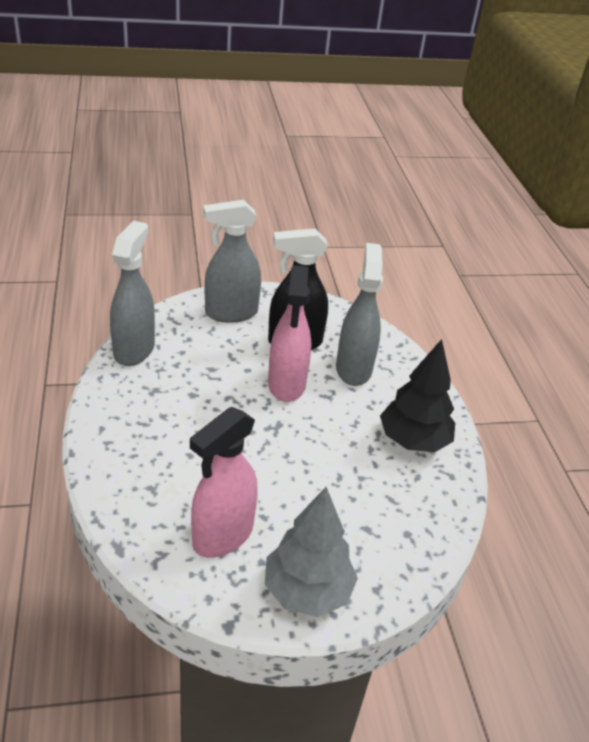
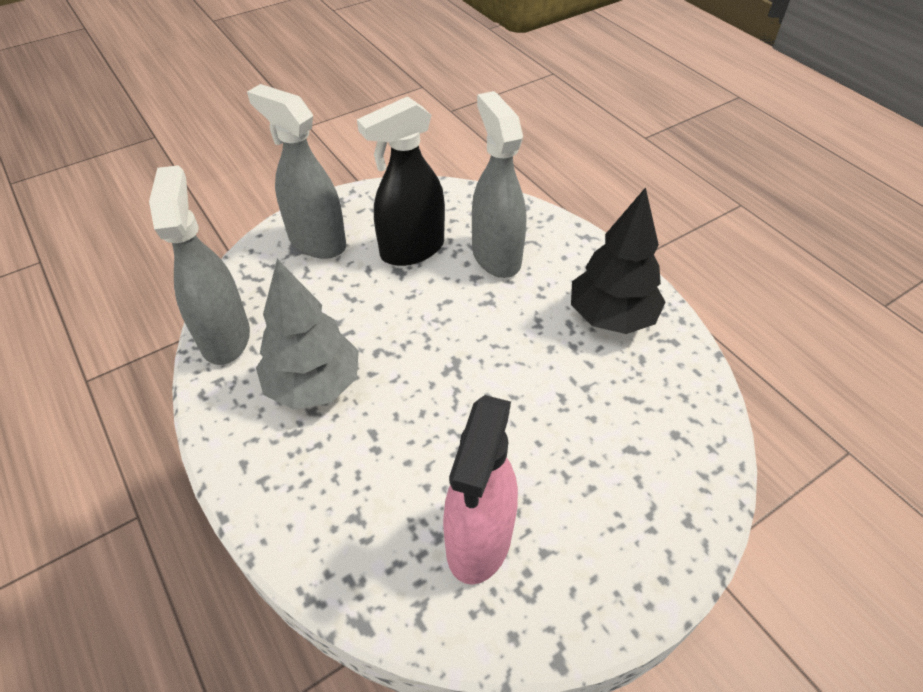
camera: 20 degrees left, 10 degrees up
(231, 313) = (316, 241): grey spray bottle -> grey spray bottle turned 75 degrees clockwise
(286, 384) = (434, 307): pink spray bottle -> none
(307, 591) = (618, 565): grey tree -> grey tree (314, 385)

